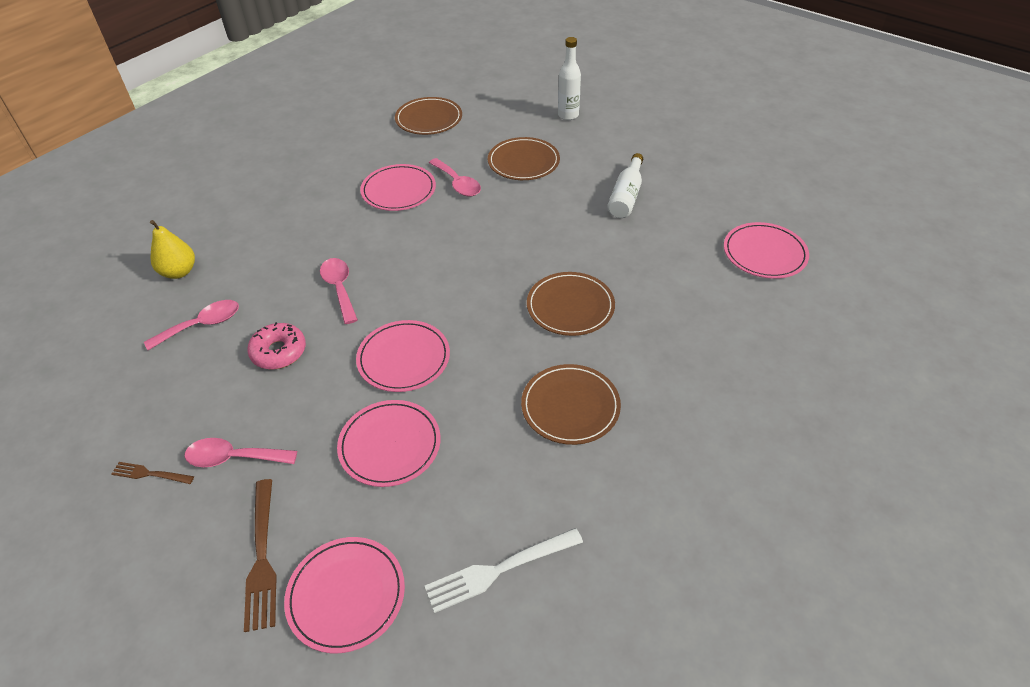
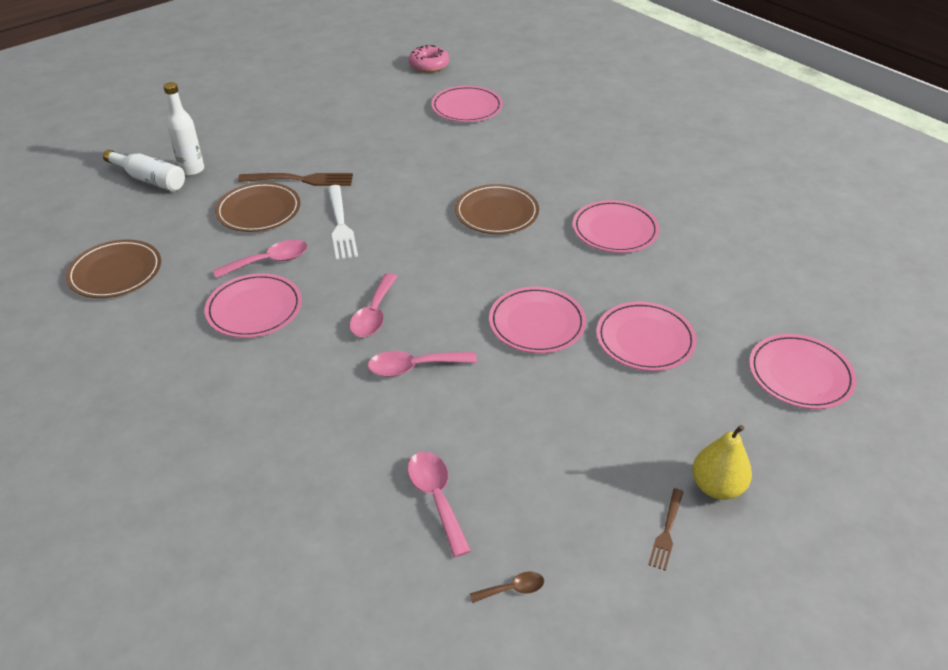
camera: 80 degrees left, 5 degrees down
(113, 380) = (513, 589): none -> brown spoon
(179, 272) = (317, 532): yellow pear -> yellow pear (717, 487)
(234, 458) = (650, 456): pink spoon -> pink spoon (374, 314)
(262, 557) = (767, 430): brown fork -> brown fork (300, 180)
(279, 352) = (503, 421): pink donut -> pink donut (429, 65)
(499, 570) = (771, 287): white fork -> white fork (341, 224)
(570, 406) = (615, 230): brown plate -> pink plate
(626, 196) = (355, 158): white bottle -> white bottle (149, 179)

